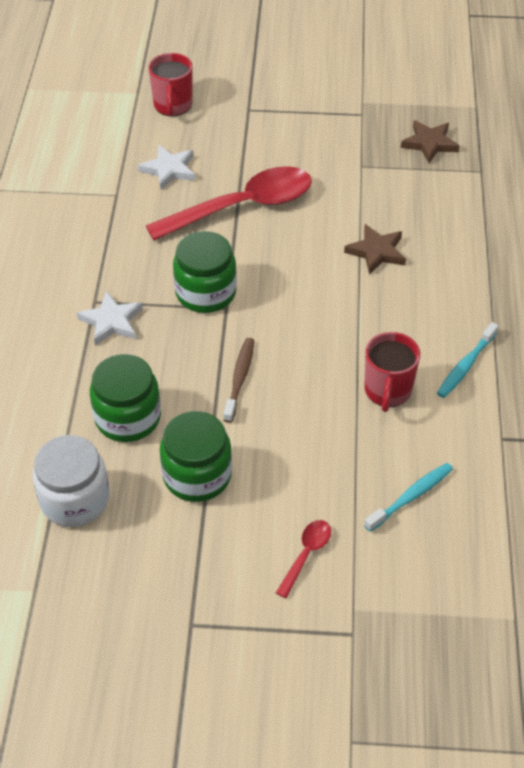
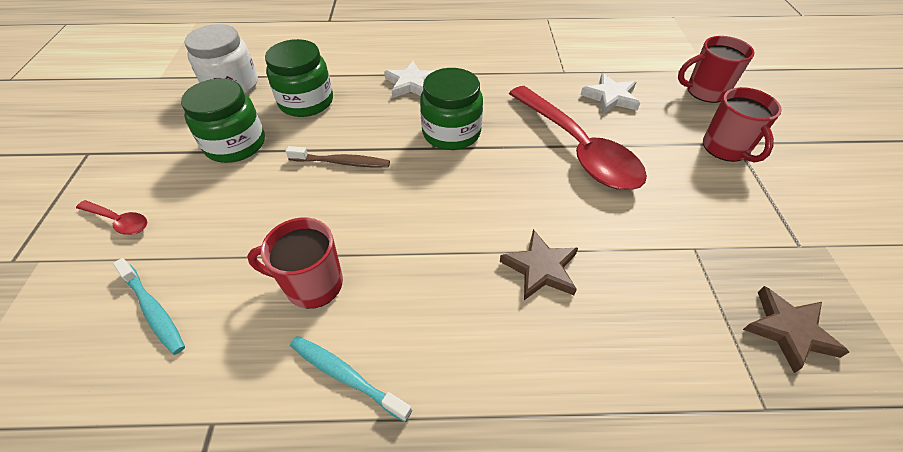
camera: 85 degrees right, 0 degrees up
(255, 117) = (726, 148): none -> red mug

